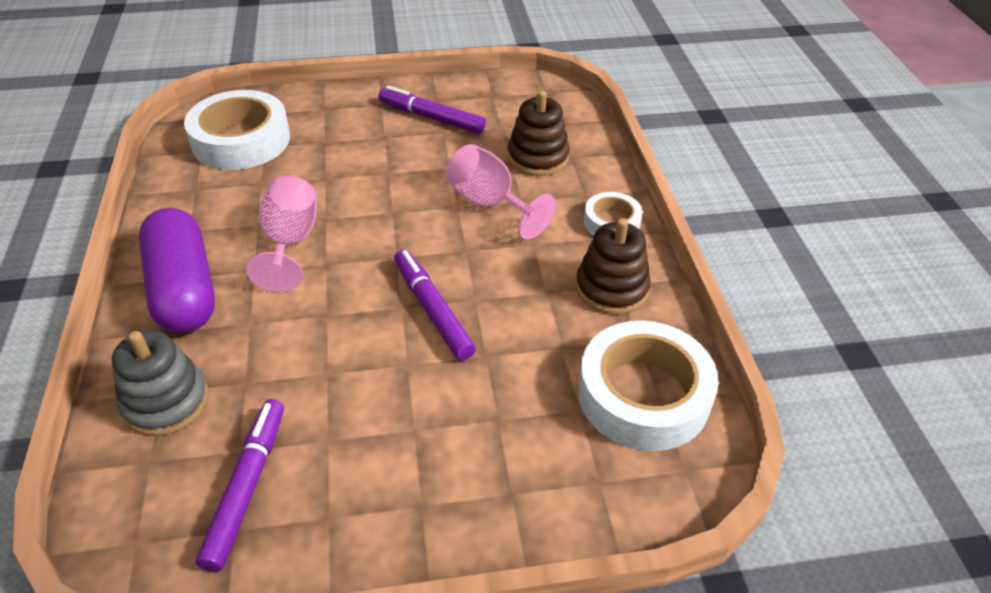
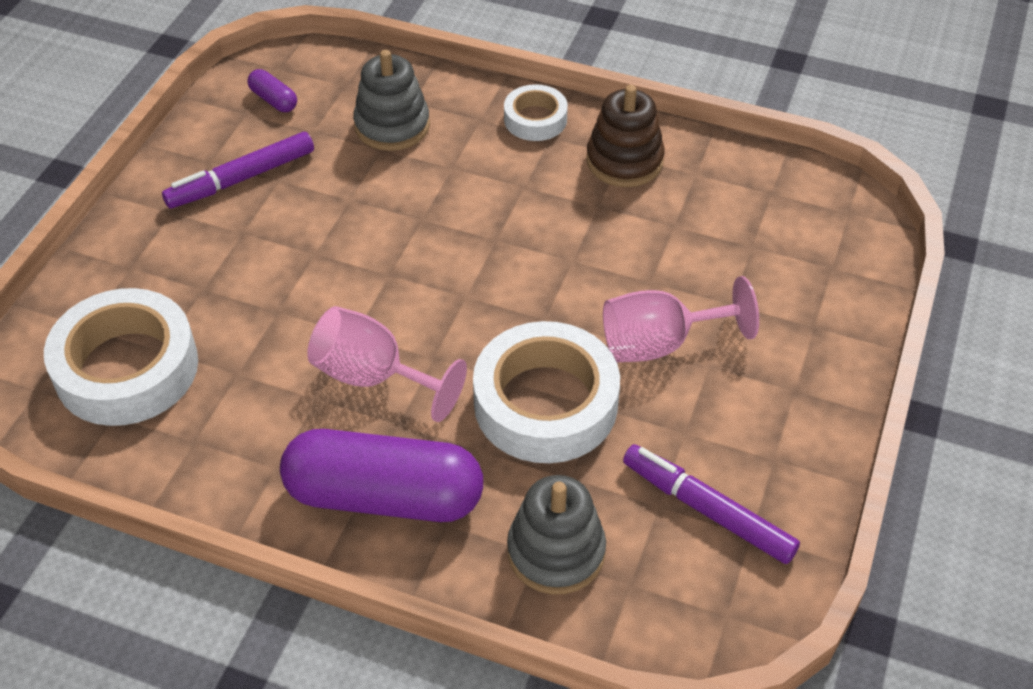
camera: 60 degrees left, 5 degrees up
(433, 310) = (565, 296): purple marker -> none
(490, 204) = (438, 192): pink goblet -> pink goblet (660, 344)
(515, 101) = (273, 100): none -> purple capsule
(538, 158) = (392, 126): brown stacking toy -> grey stacking toy
(643, 395) = (760, 200): white tape -> white tape (545, 403)

